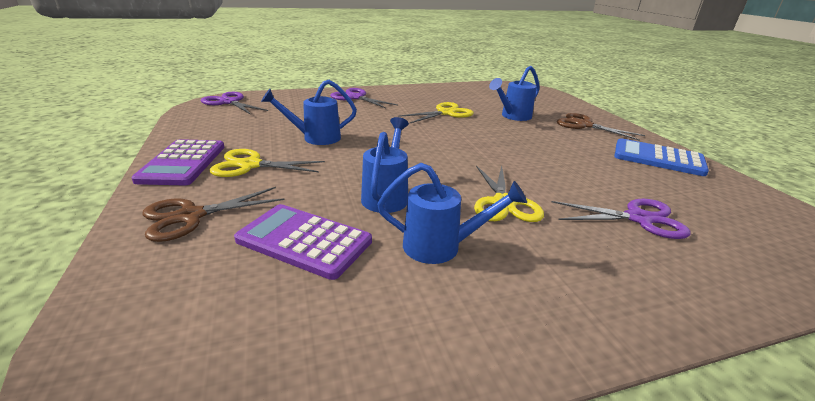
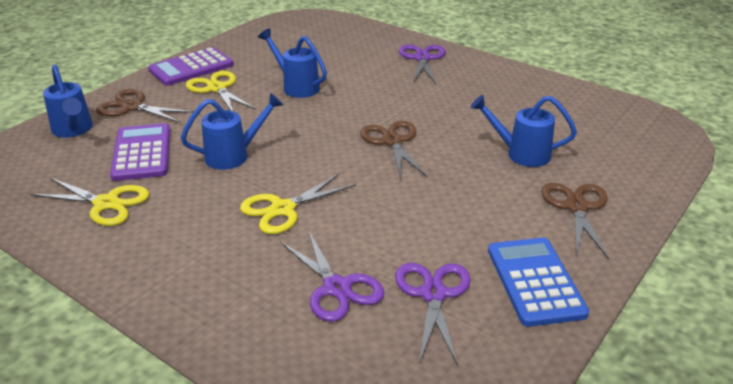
camera: 55 degrees right, 5 degrees up
(229, 102) = (315, 22): purple scissors -> purple scissors (433, 294)
(441, 247) = (184, 203): blue watering can -> blue watering can (73, 130)
(446, 113) = (461, 115): yellow scissors -> yellow scissors (106, 204)
(451, 138) = (392, 141): none -> brown scissors

